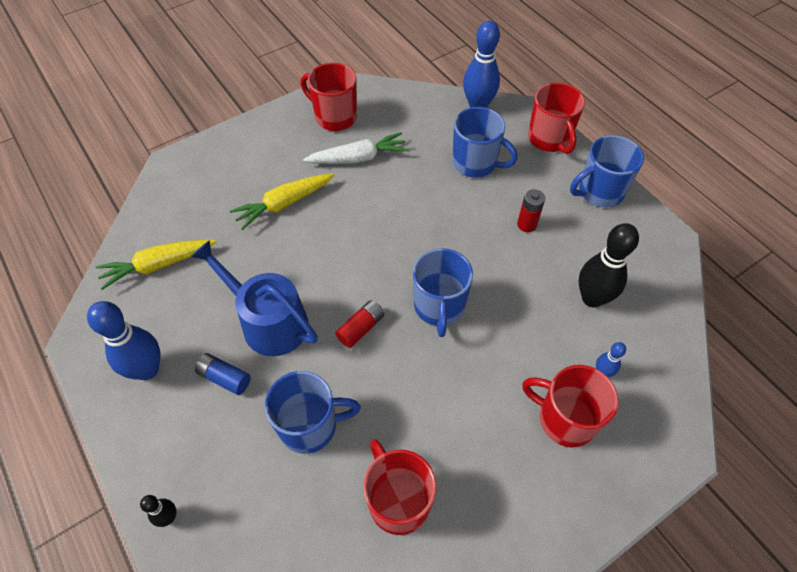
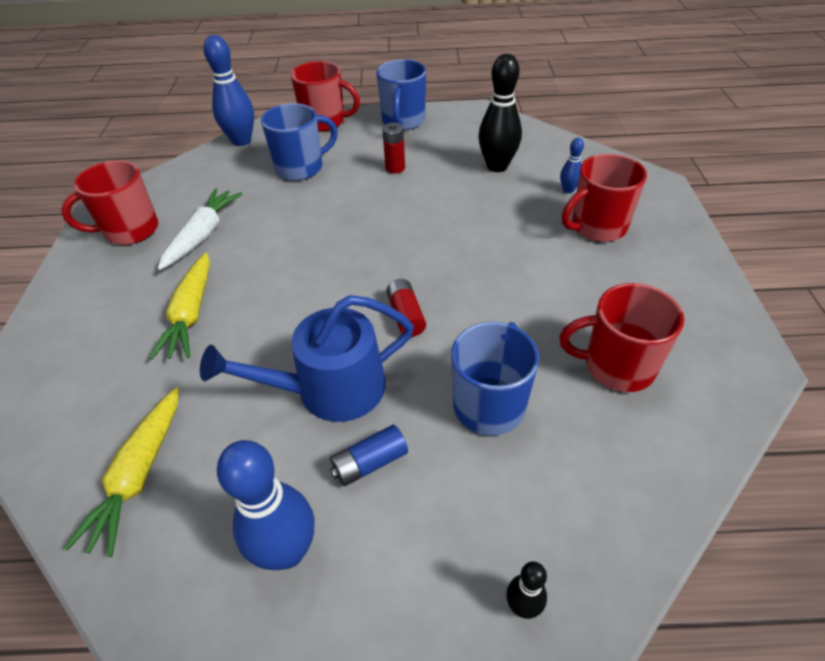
camera: 55 degrees left, 10 degrees down
(439, 307) = (429, 252): blue mug -> none

